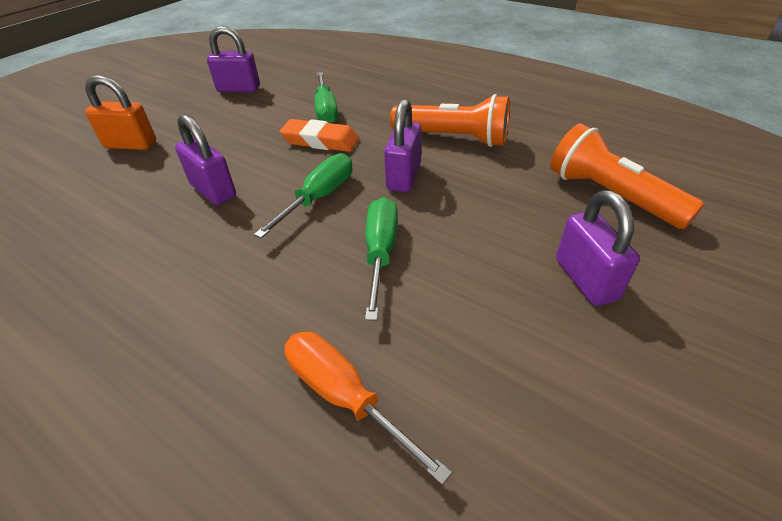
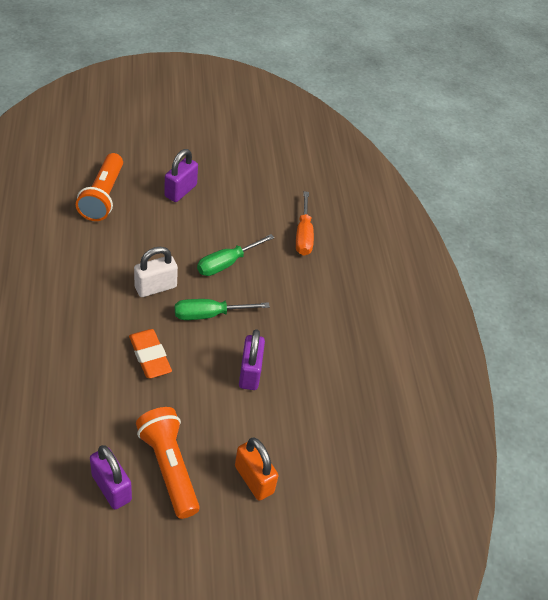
camera: 140 degrees left, 5 degrees up
(326, 110) = (102, 384): green screwdriver -> none
(403, 177) = (155, 287): purple padlock -> white padlock
(453, 138) = (89, 284): orange flashlight -> orange flashlight (169, 467)

